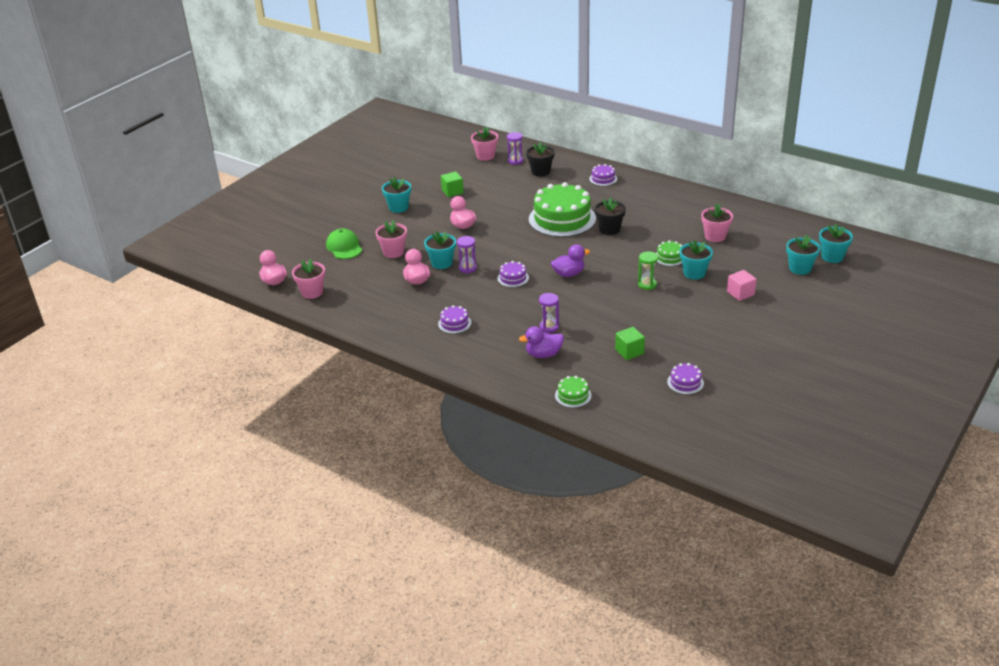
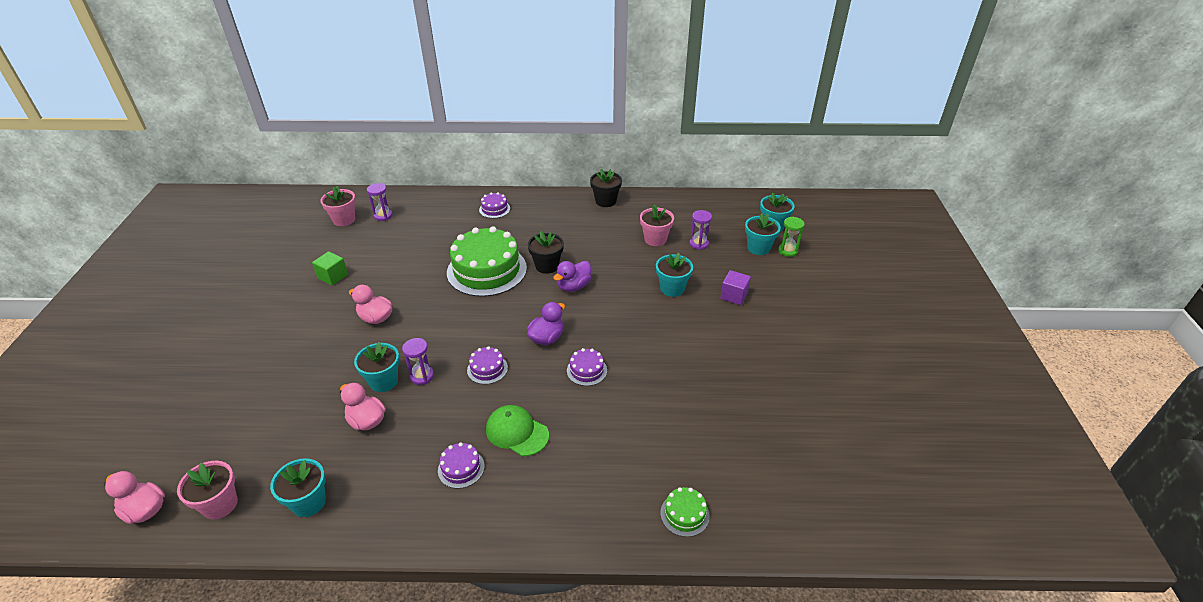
camera: 35 degrees left, 5 degrees up
(344, 247) = (230, 407): green cap -> green cap (517, 432)
(393, 252) = (307, 389): pink flower pot -> none
(398, 207) = (274, 321): turquoise flower pot -> turquoise flower pot (308, 502)
(540, 172) = (421, 220): black flower pot -> black flower pot (605, 201)
(543, 354) = (604, 466): purple duck -> purple duck (573, 286)
(549, 327) = (580, 422): purple hourglass -> purple hourglass (698, 244)
(629, 351) = (692, 417): green cube -> none
(647, 284) = (639, 320): green hourglass -> green hourglass (787, 251)
(669, 257) = (633, 278): green cake -> none
(685, 382) = (782, 433): purple cake -> purple cake (586, 370)
(740, 293) = (734, 296): pink cube -> purple cube

